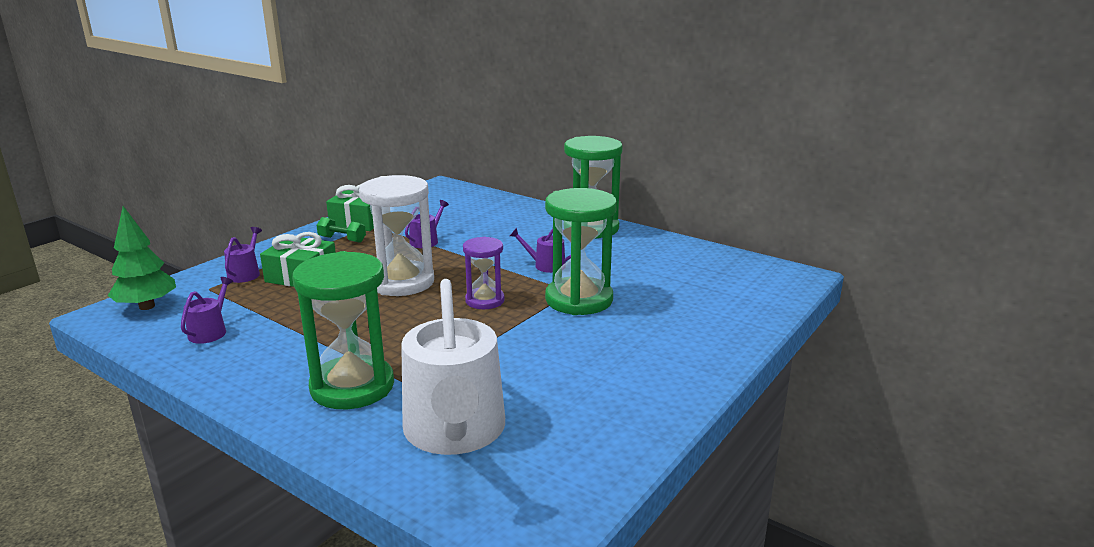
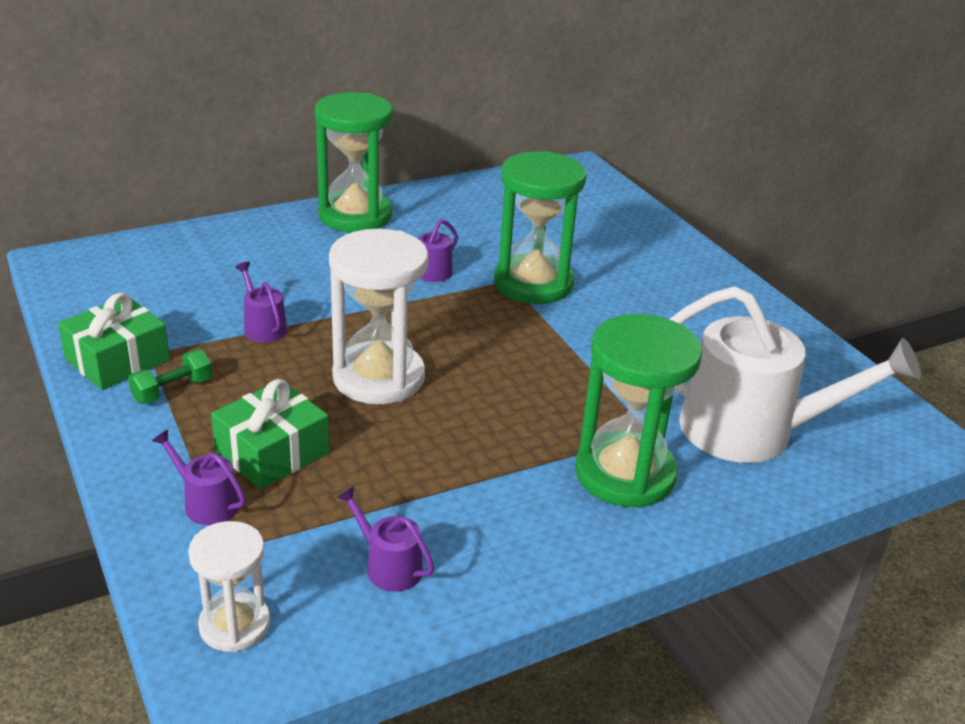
camera: 65 degrees left, 10 degrees up
(147, 306) = (235, 625): green tree -> white hourglass
(485, 300) = (485, 337): purple hourglass -> none

